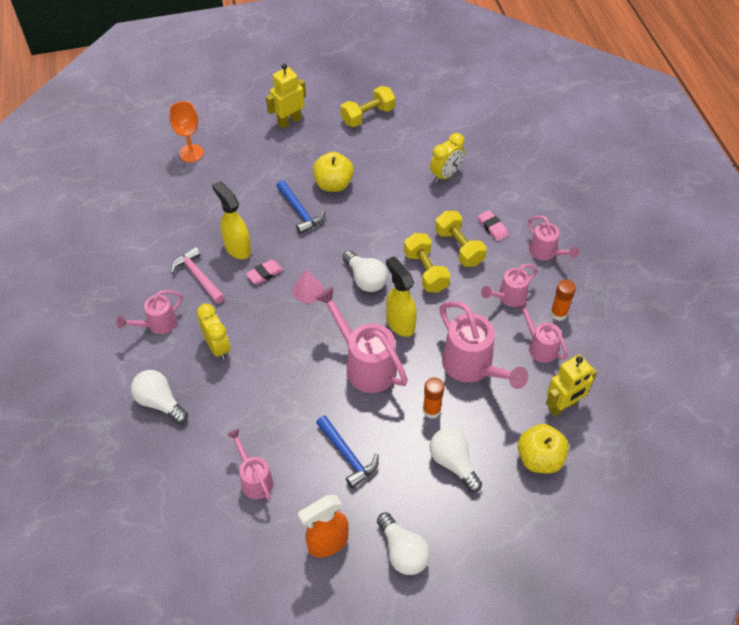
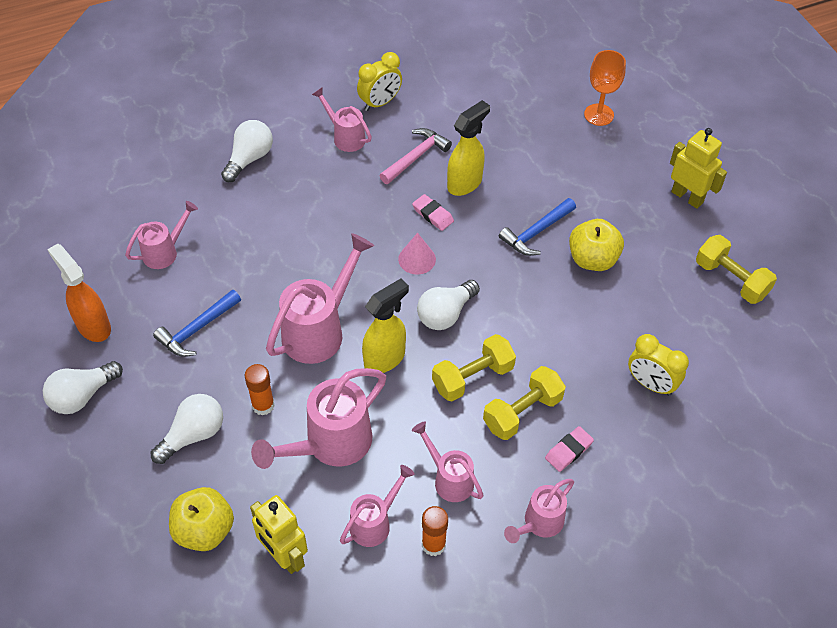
camera: 80 degrees right, 0 degrees up
(217, 347) = (324, 191): yellow clock -> yellow clock (380, 103)

